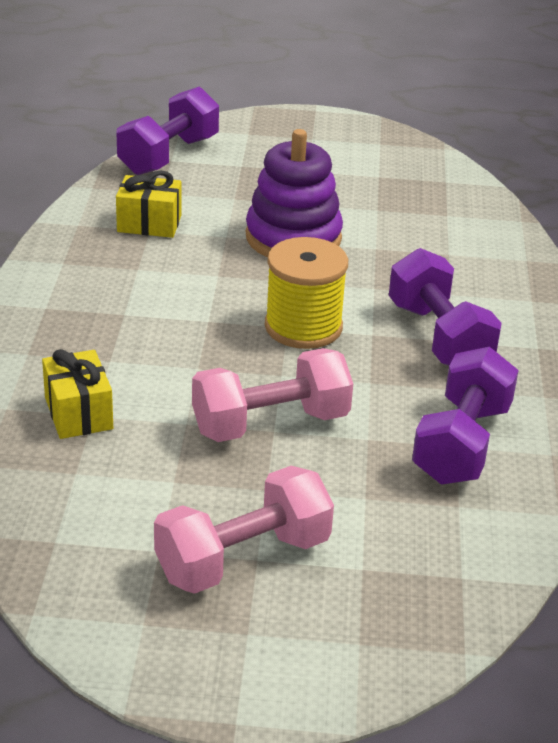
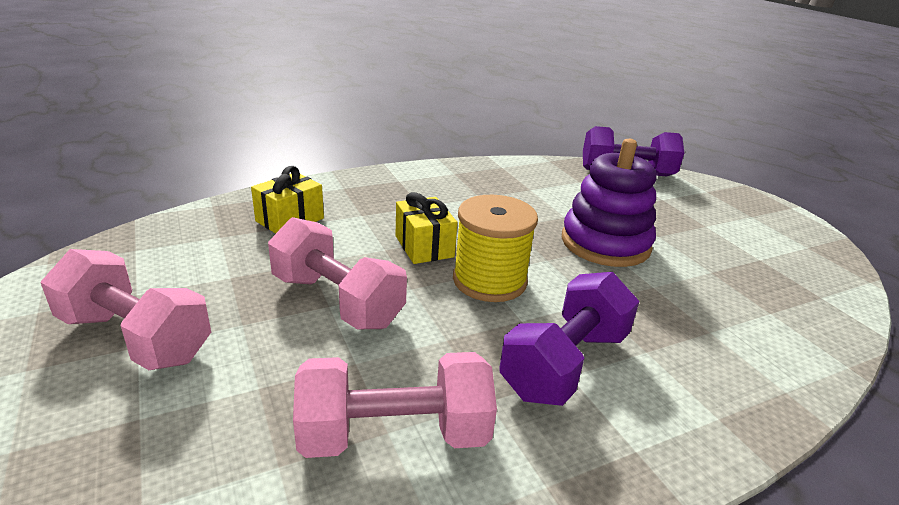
camera: 60 degrees right, 5 degrees down
(149, 224) = (537, 187): yellow gift -> yellow gift (424, 246)
(461, 443) = (394, 434): purple dumbbell -> pink dumbbell

